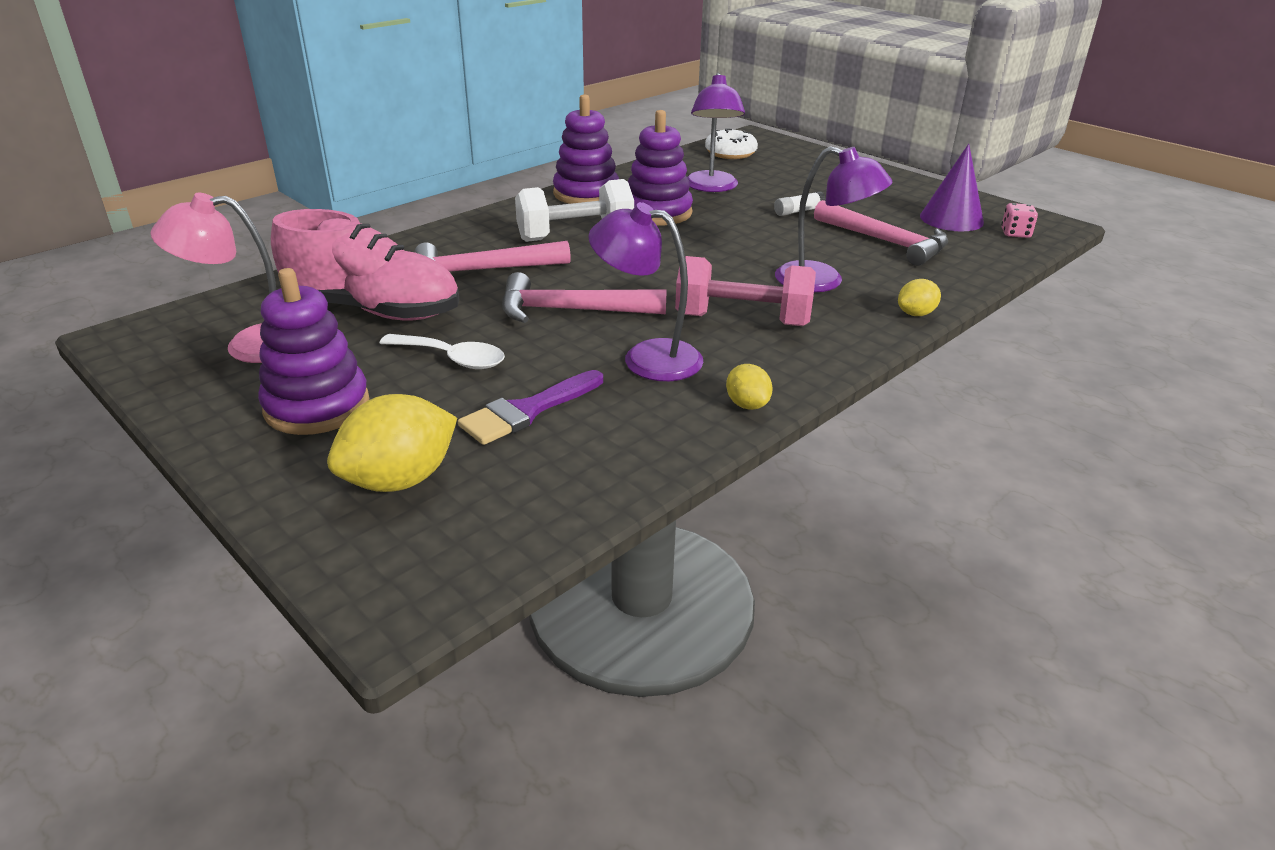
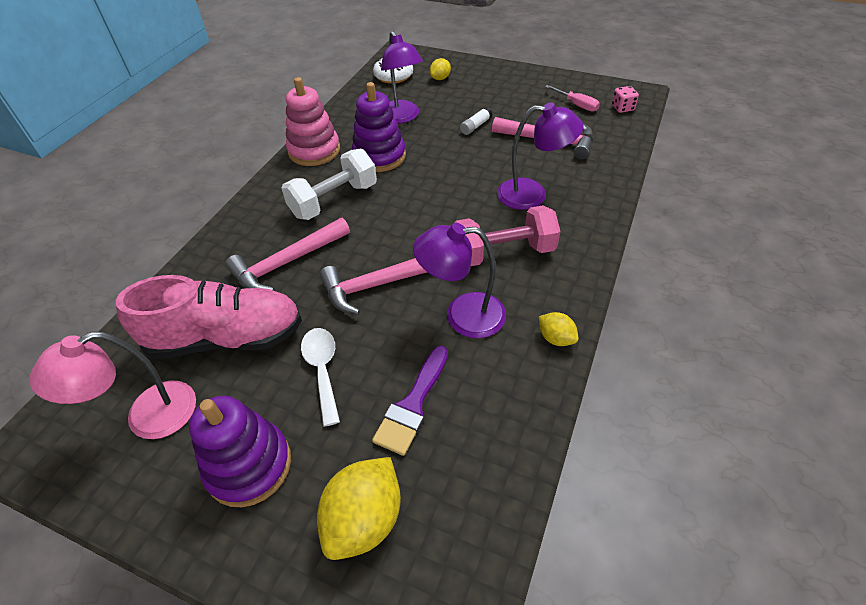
camera: 20 degrees left, 15 degrees up
(452, 358) = (322, 370): white spoon -> white spoon turned 105 degrees counterclockwise
(586, 194) = (314, 151): purple stacking toy -> pink stacking toy
(916, 314) = (608, 208): yellow lemon -> yellow lemon (440, 78)
(951, 219) = (577, 105): purple cone -> pink screwdriver

